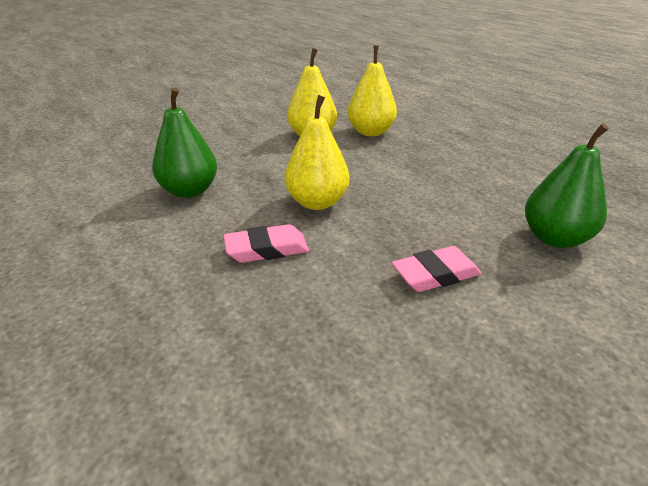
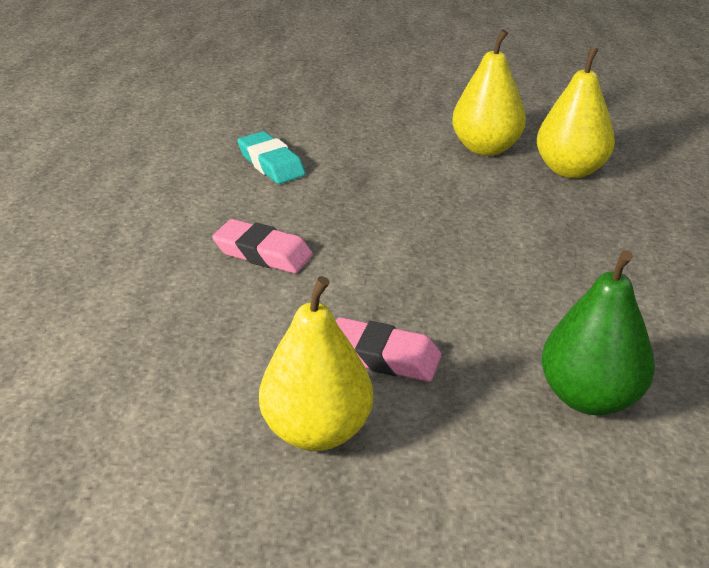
camera: 40 degrees right, 0 degrees up
(190, 191) = (271, 164): green pear -> turquoise eraser
(317, 202) = (375, 229): yellow pear -> yellow pear (317, 431)

